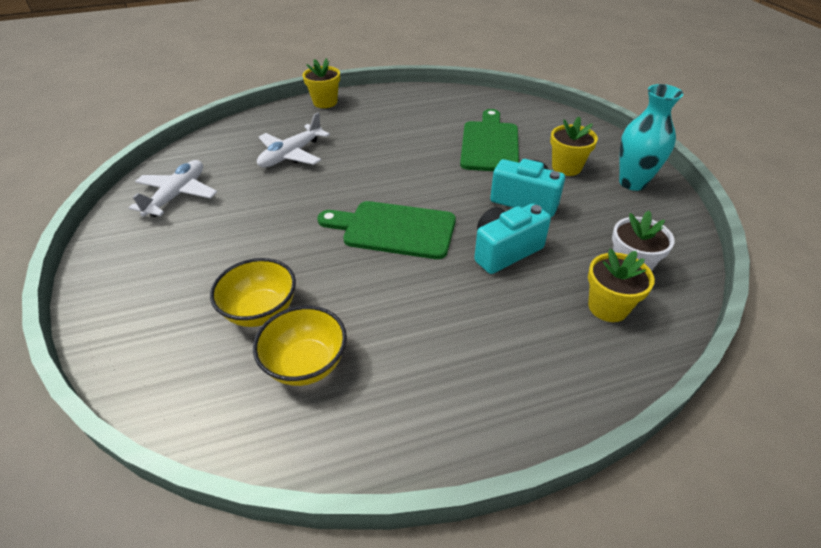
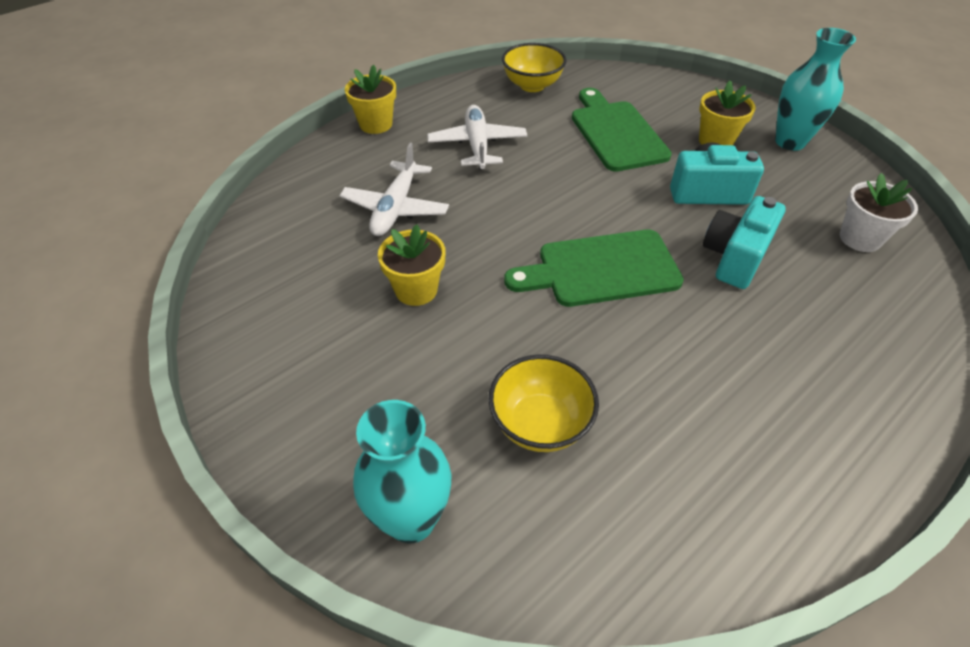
camera: 25 degrees left, 5 degrees up
(134, 336) = (411, 519): none -> turquoise vase
(177, 195) = (290, 308): white plane -> white plane (477, 145)
(306, 364) = (646, 466): yellow bowl -> yellow bowl (532, 85)
(608, 307) = (874, 287): yellow flower pot -> yellow flower pot (416, 290)

